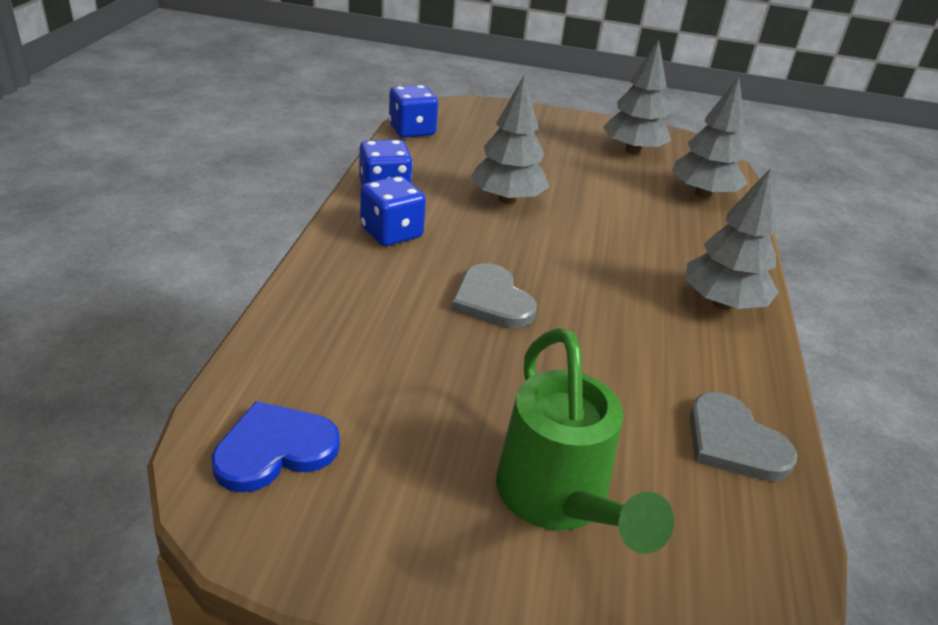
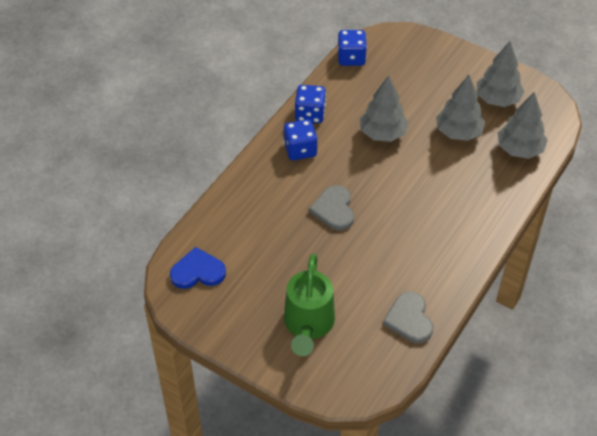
camera: 25 degrees right, 15 degrees up
(722, 303) = (466, 238): grey tree -> grey tree (458, 132)

